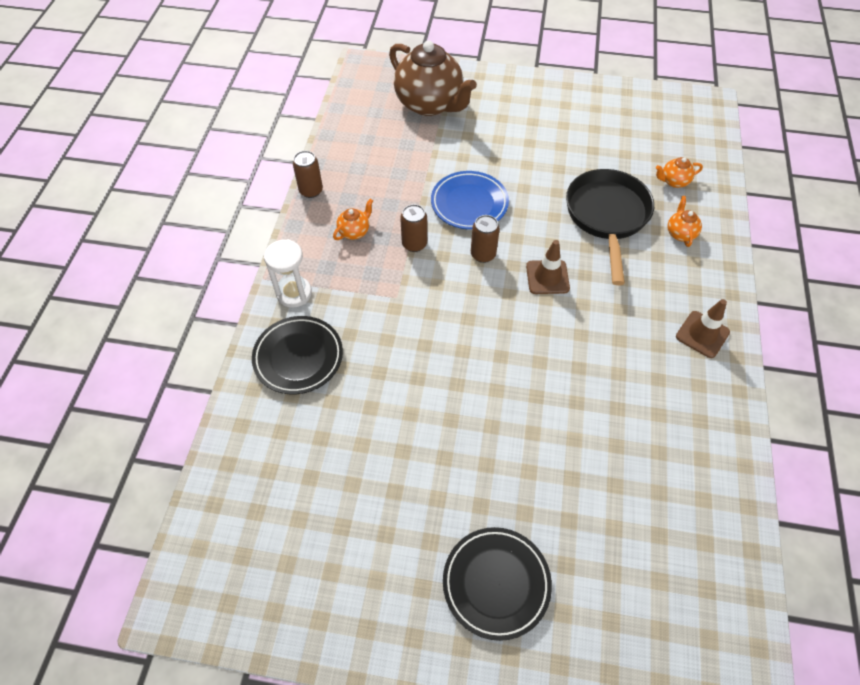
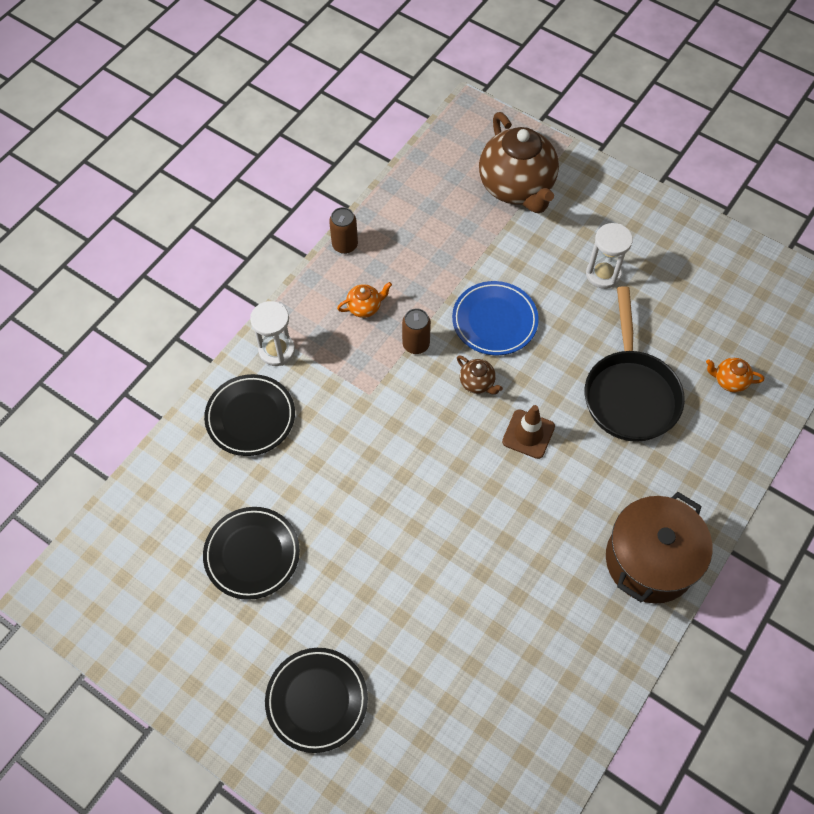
camera: 25 degrees right, 5 degrees up
(362, 476) = (252, 554): none -> black plate
(483, 254) = (477, 383): brown can -> brown teapot
(533, 141) = (603, 274): none -> white hourglass
(607, 217) = (630, 393): black pan -> black pan turned 150 degrees clockwise
(680, 233) = (697, 443): orange teapot -> none
(702, 334) = (650, 560): brown traffic cone -> brown pot

